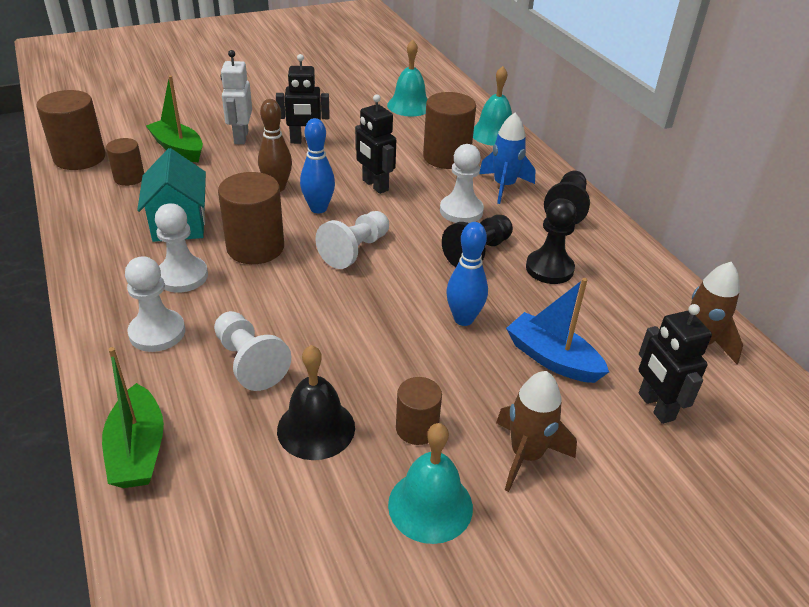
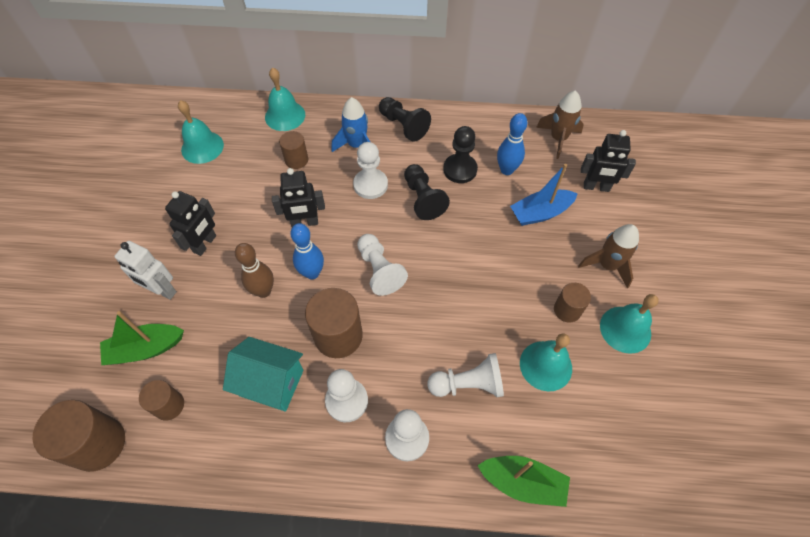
camera: 60 degrees left, 20 degrees up
(316, 428) = (545, 365): black bell -> turquoise bell
(446, 157) = (296, 160): brown cylinder -> brown cylinder, size x0.58
(463, 319) = (485, 240): blue bowling pin -> blue bowling pin (506, 170)

